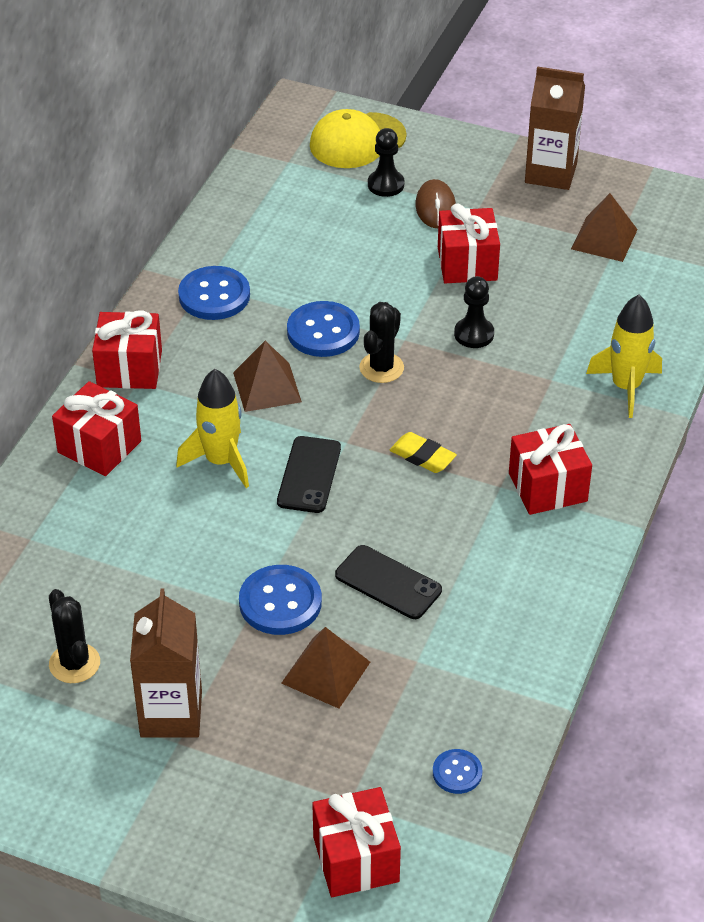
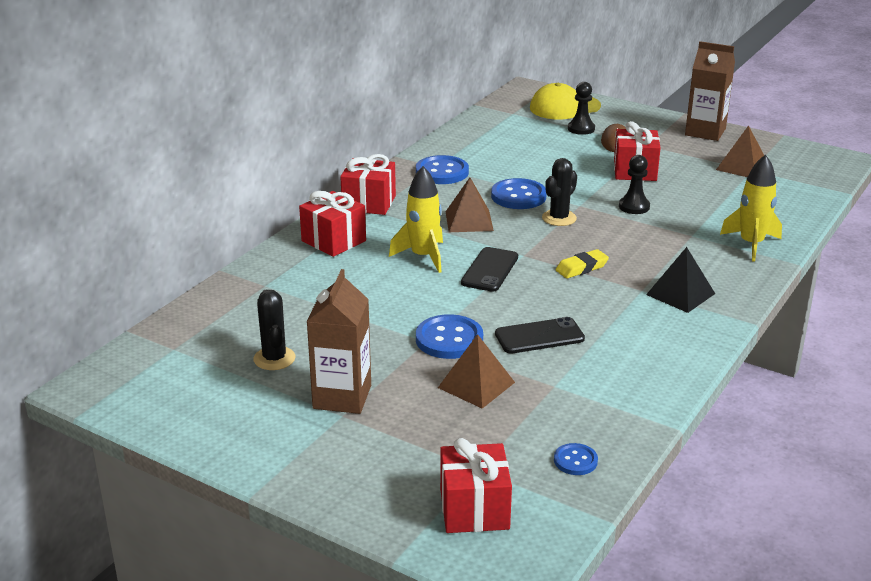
camera: 10 degrees right, 15 degrees down
(388, 583) = (539, 336): black phone -> black phone turned 60 degrees counterclockwise
(422, 456) = (581, 268): yellow eraser -> yellow eraser turned 75 degrees counterclockwise
(547, 487) = (680, 294): red gift -> black pyramid

